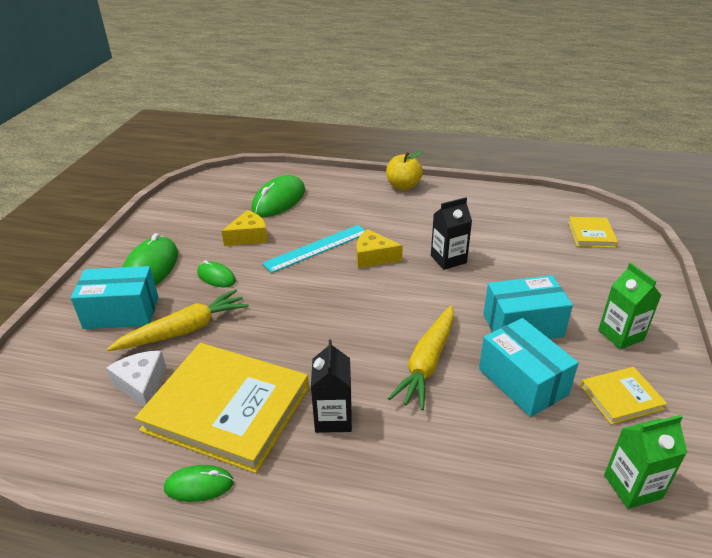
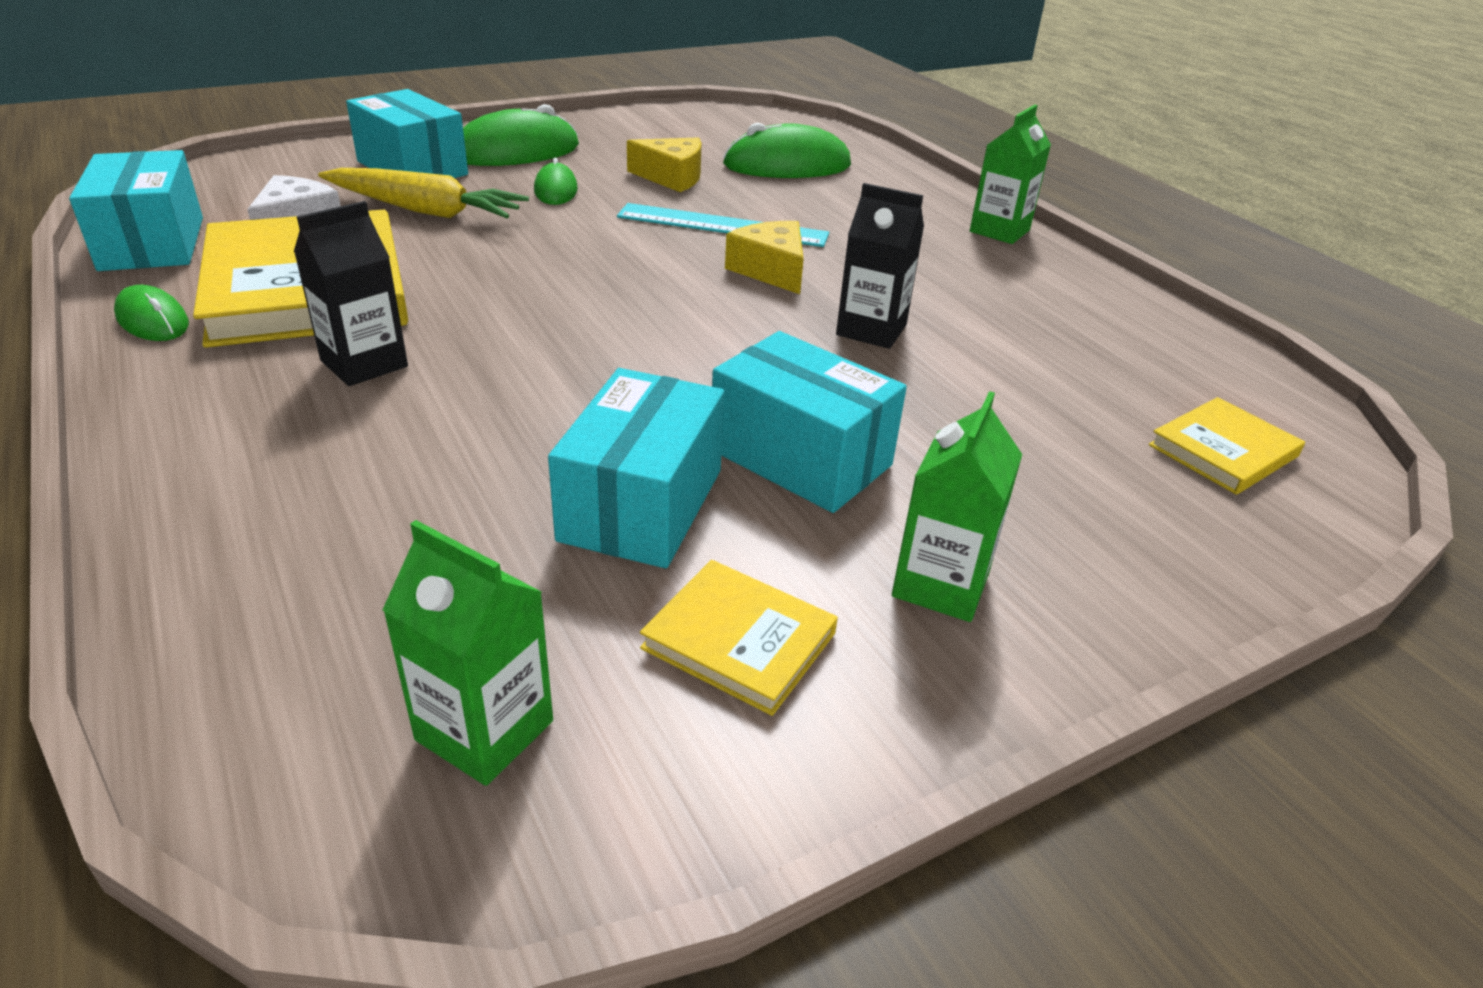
camera: 45 degrees right, 0 degrees up
(91, 455) = (153, 243): none -> turquoise box
(403, 186) = (999, 231): yellow apple -> green carton
(427, 363) = (575, 397): yellow carrot -> none

